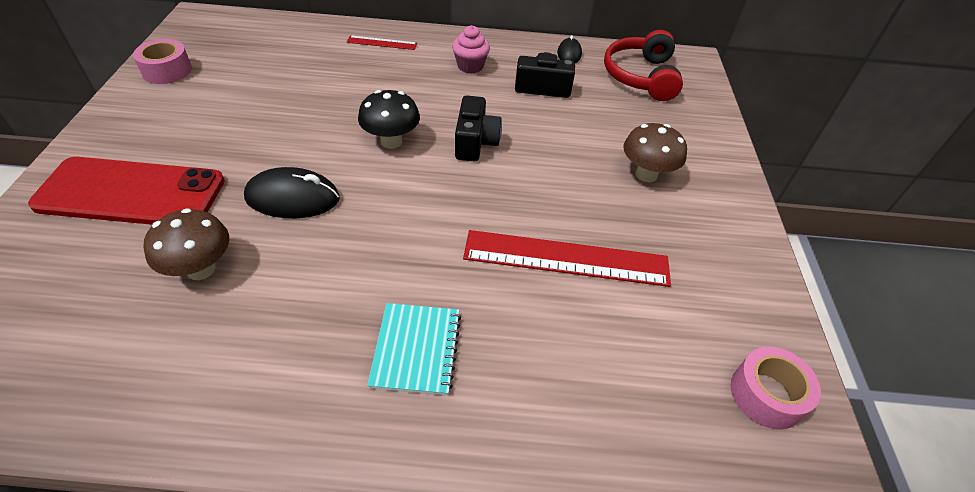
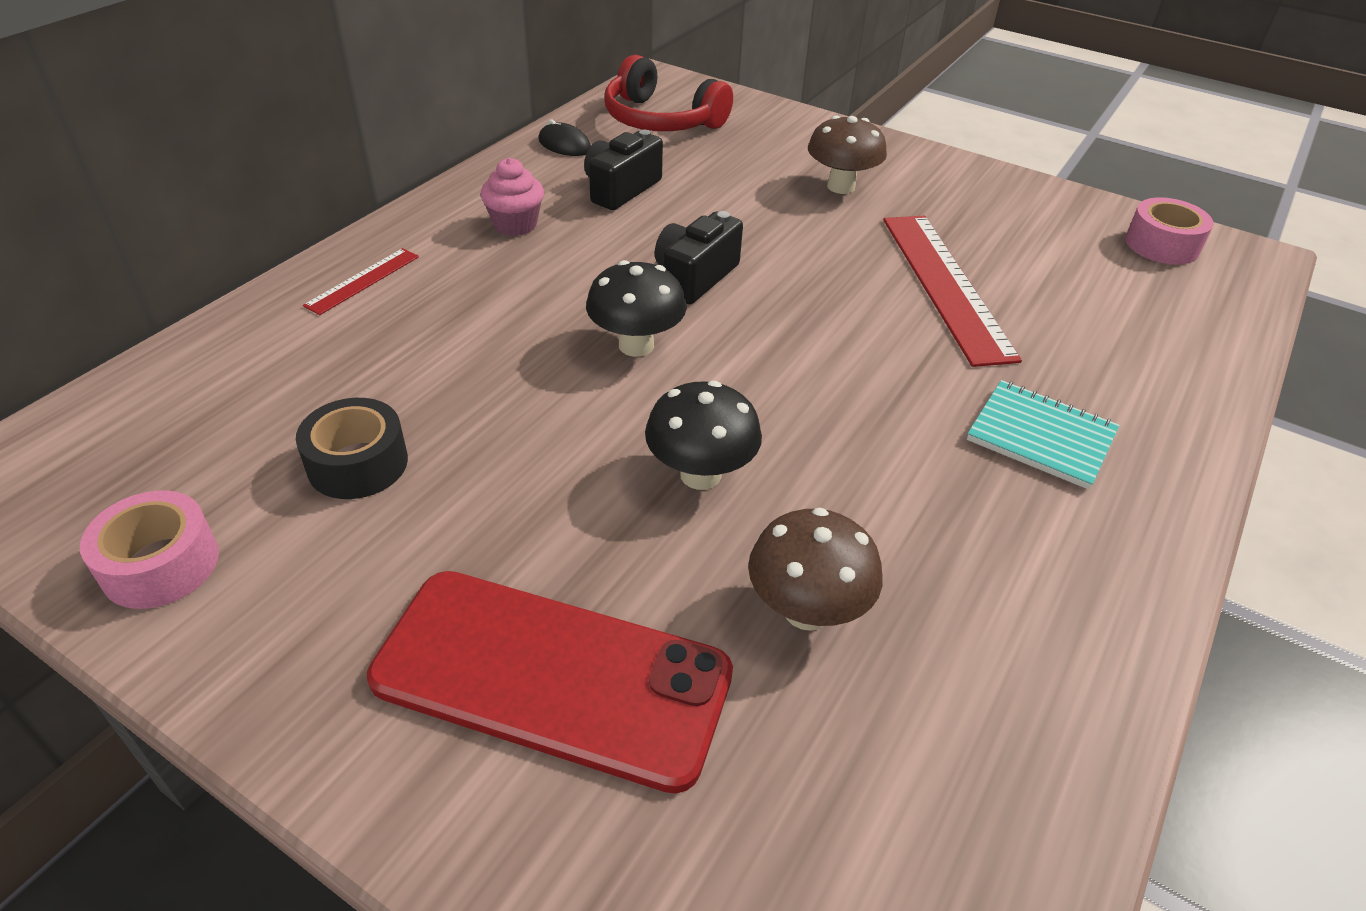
camera: 60 degrees left, 5 degrees down
(131, 193) = (552, 677): red phone -> red phone turned 75 degrees clockwise
(248, 91) = (358, 463): none -> black tape
(293, 198) = (700, 475): black mouse -> black mushroom
(475, 142) = (695, 277): black camera -> black camera turned 90 degrees counterclockwise
(566, 258) = (945, 285): red ruler -> red ruler turned 45 degrees counterclockwise

